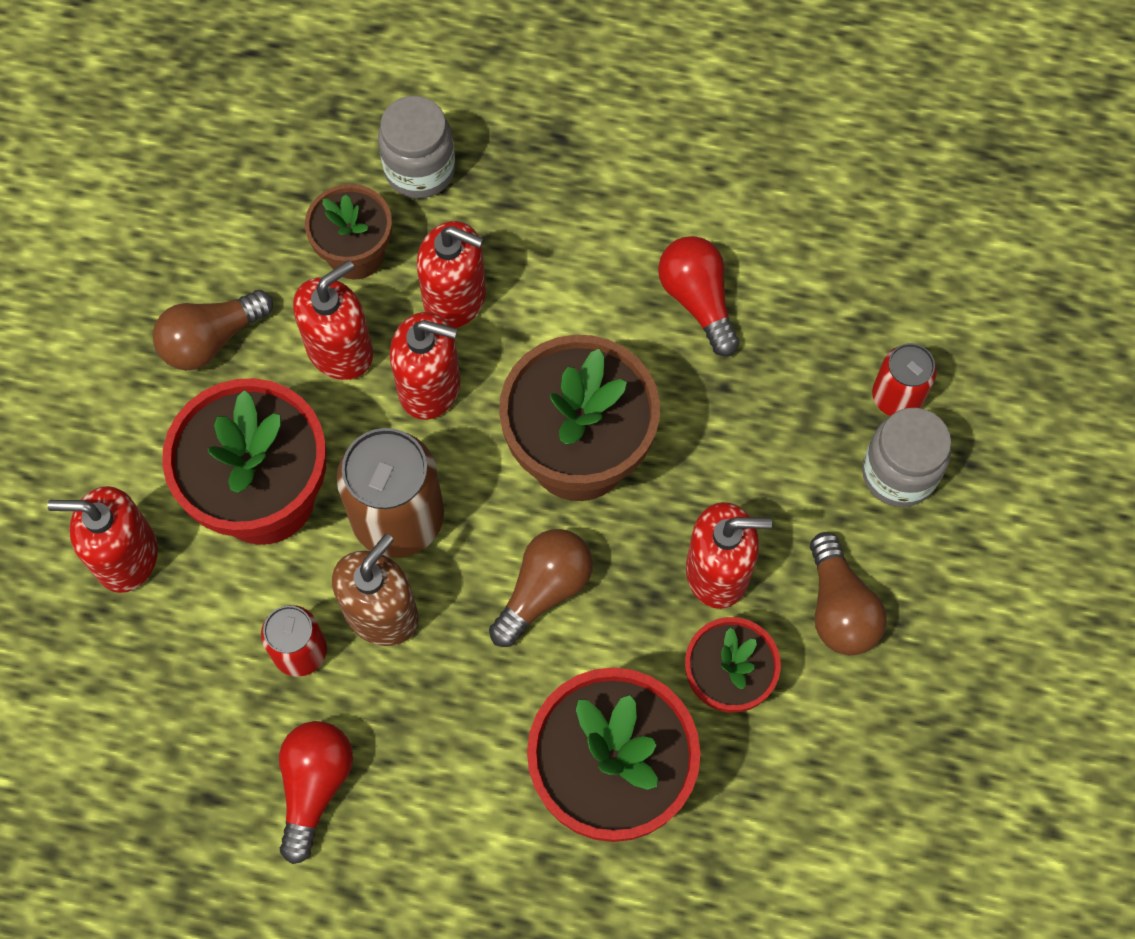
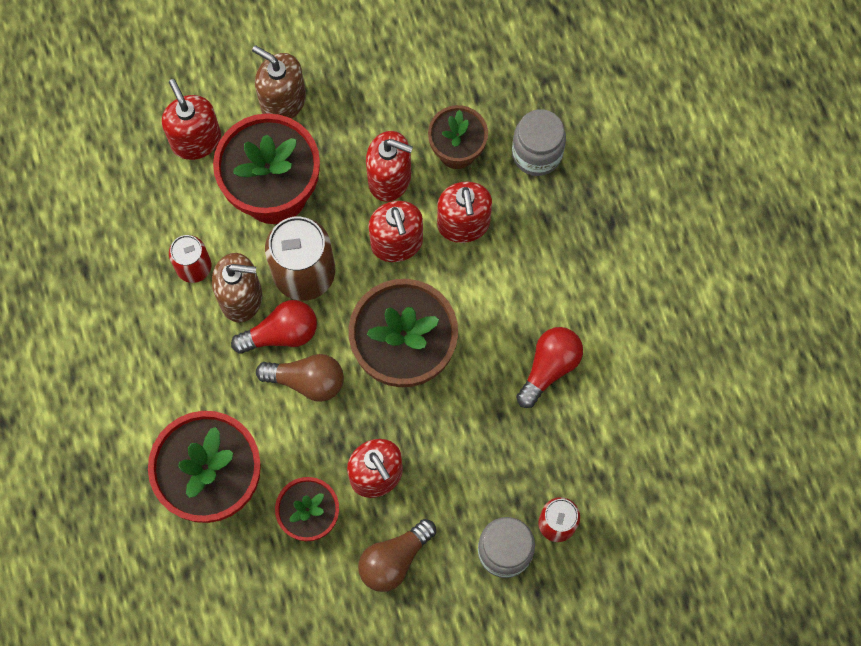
camera: 60 degrees right, 5 degrees up
(149, 420) = (283, 101): none -> brown soap dispenser
(211, 340) = (353, 104): brown light bulb -> none
(315, 787) = (121, 321): red light bulb -> red light bulb (281, 333)

